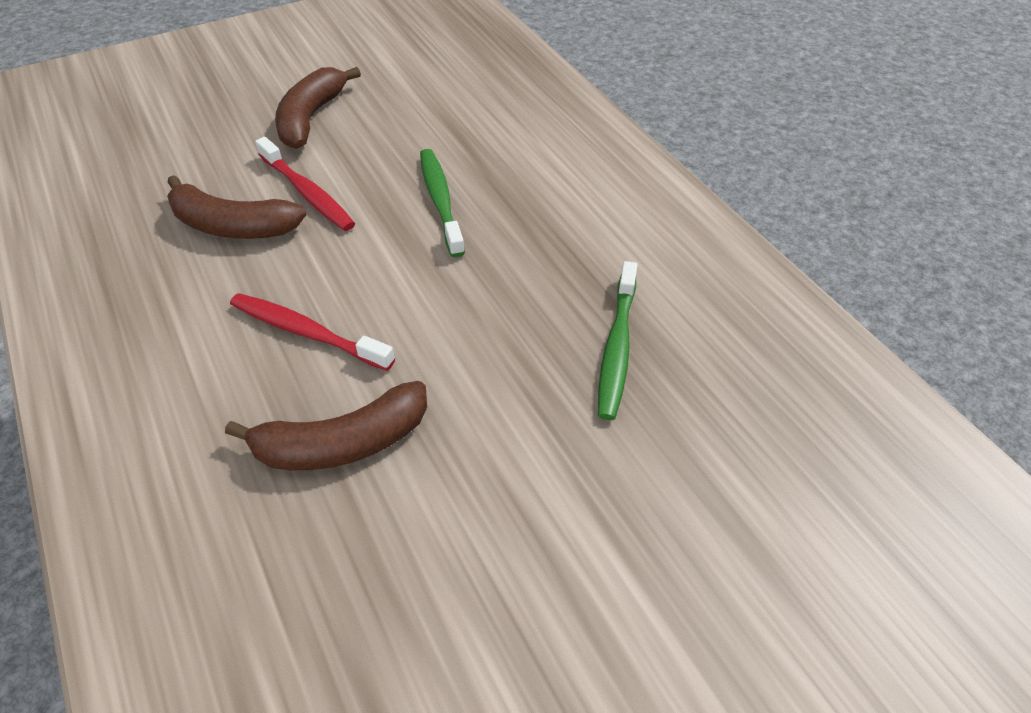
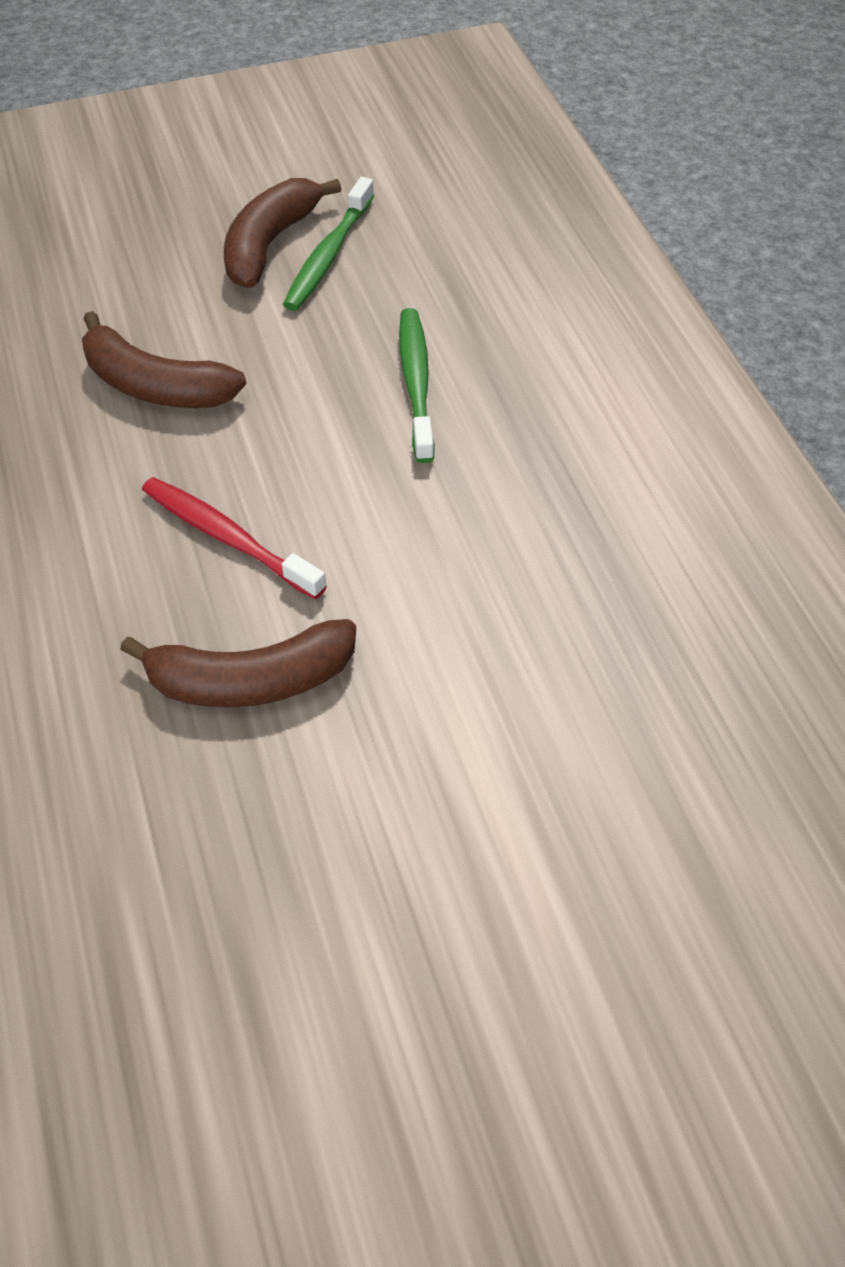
camera: 10 degrees right, 5 degrees up
(307, 193) = (252, 351): red toothbrush -> none
(617, 348) = (599, 609): green toothbrush -> green toothbrush (328, 255)

